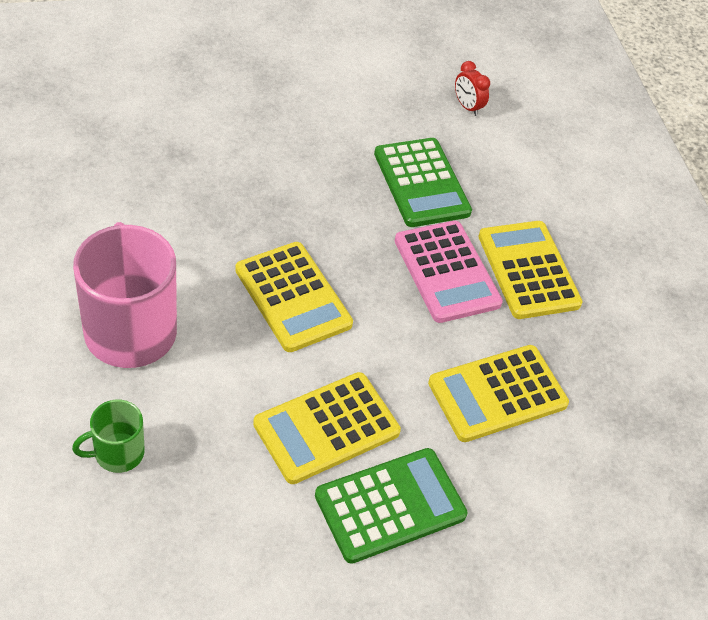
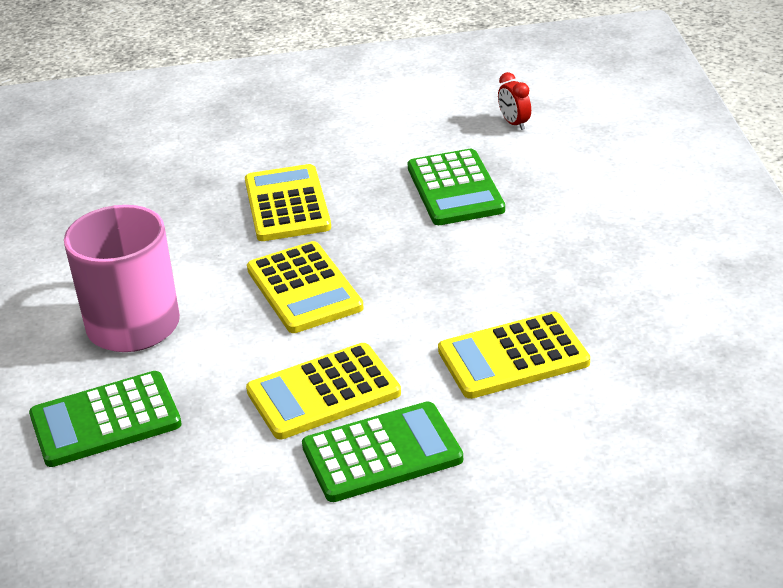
camera: 15 degrees right, 15 degrees down
(117, 453) = (105, 420): green mug -> green calculator
(446, 272) = (472, 259): pink calculator -> none
(528, 270) = (562, 253): yellow calculator -> yellow calculator (287, 204)

